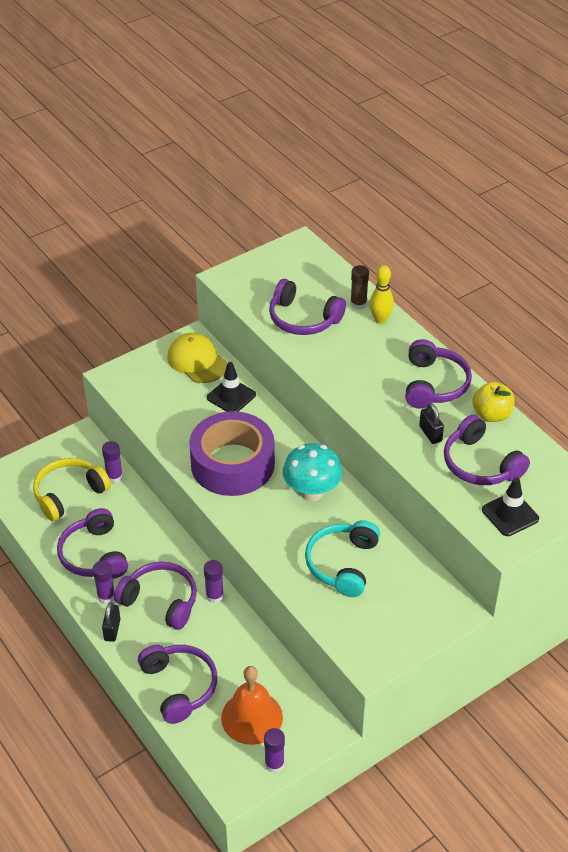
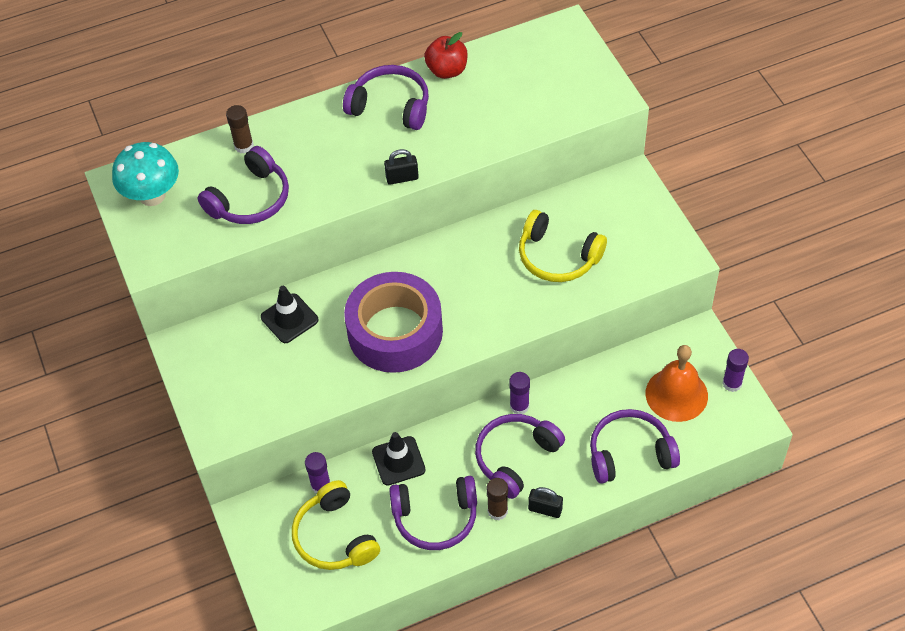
camera: 75 degrees left, 10 degrees up
(106, 596) = (497, 511): purple glue stick -> brown glue stick
(197, 361) = (219, 344): yellow cap -> none
(312, 492) = (455, 266): turquoise mushroom -> turquoise mushroom (152, 195)
(342, 564) = (558, 257): turquoise headphones -> yellow headphones
(380, 319) = (276, 131): yellow bowling pin -> none
(430, 433) = (460, 123): black padlock -> black padlock (402, 178)
(480, 464) = (511, 93): purple headphones -> none
(491, 415) = (447, 70): yellow apple -> red apple
(510, 514) = (580, 85): black traffic cone -> black traffic cone (398, 461)

